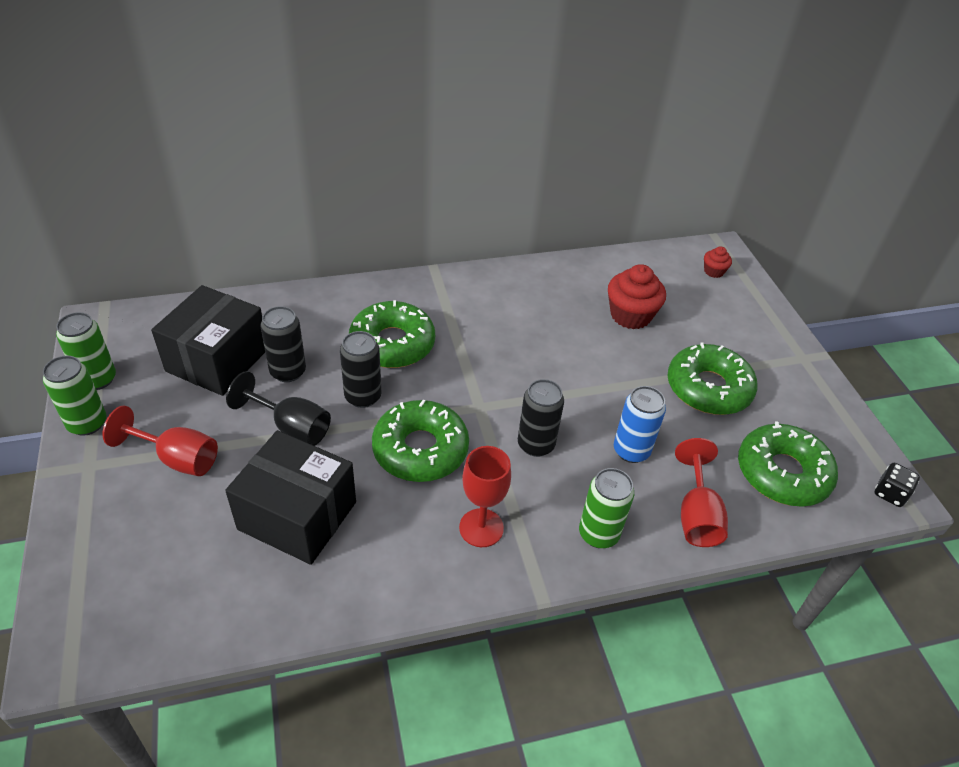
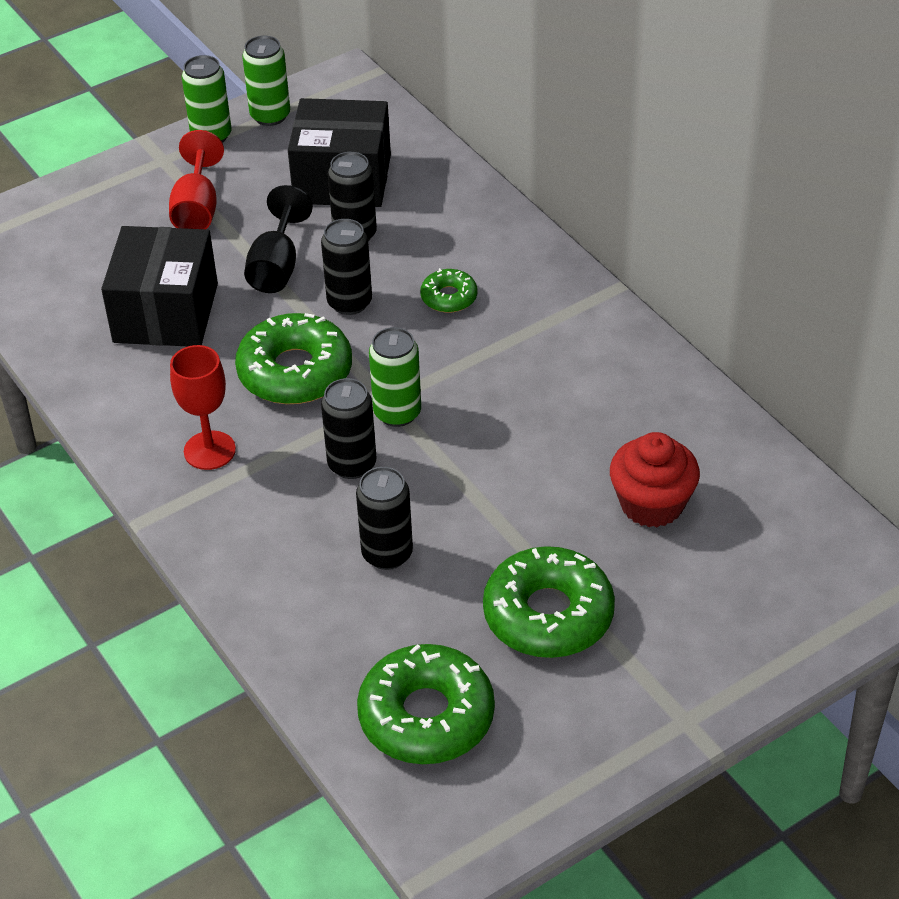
camera: 75 degrees right, 0 degrees up
(392, 344) = (449, 297): green donut -> green donut, size x0.51
(598, 534) = (244, 549): green can -> green can (397, 413)
(631, 451) = (387, 554): blue can -> black can
(696, 514) = (313, 635): red goblet -> none
(713, 271) = (830, 583): red cupcake -> none
(890, 493) = (449, 845): black dice -> none

